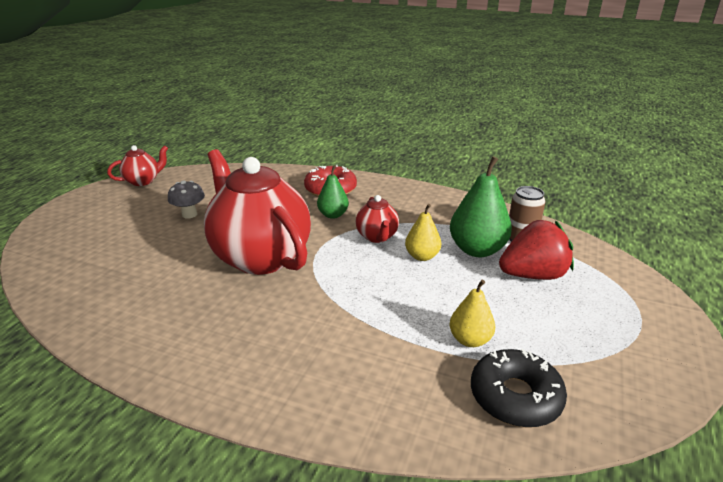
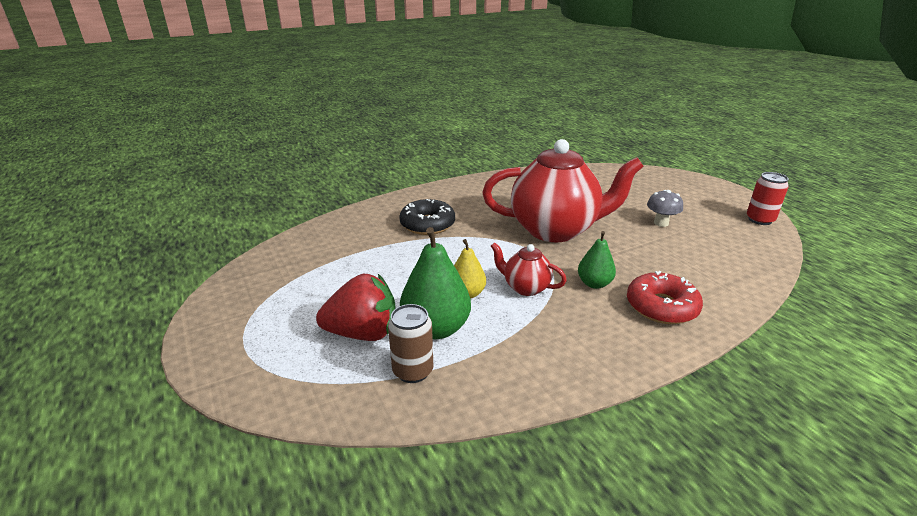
camera: 130 degrees right, 0 degrees up
(143, 181) = (760, 220): red teapot -> red can
(470, 340) = (361, 261): yellow pear -> none
(515, 397) = (309, 251): black donut -> black donut (427, 224)
(533, 275) = (363, 333): red strawberry -> red strawberry turned 120 degrees counterclockwise

